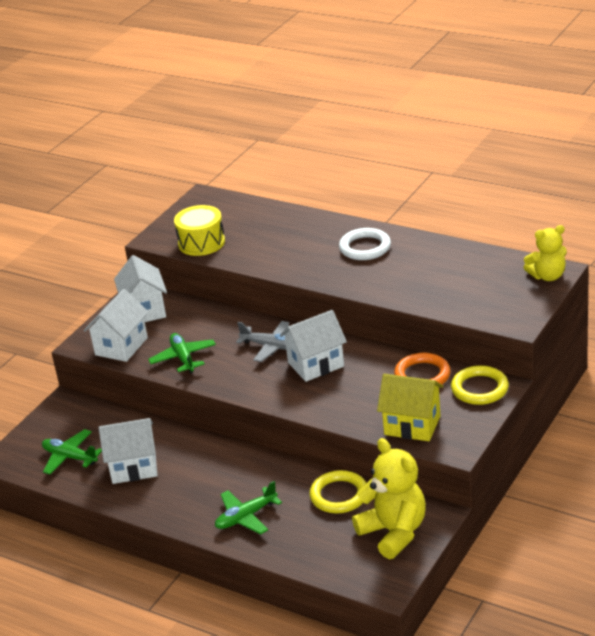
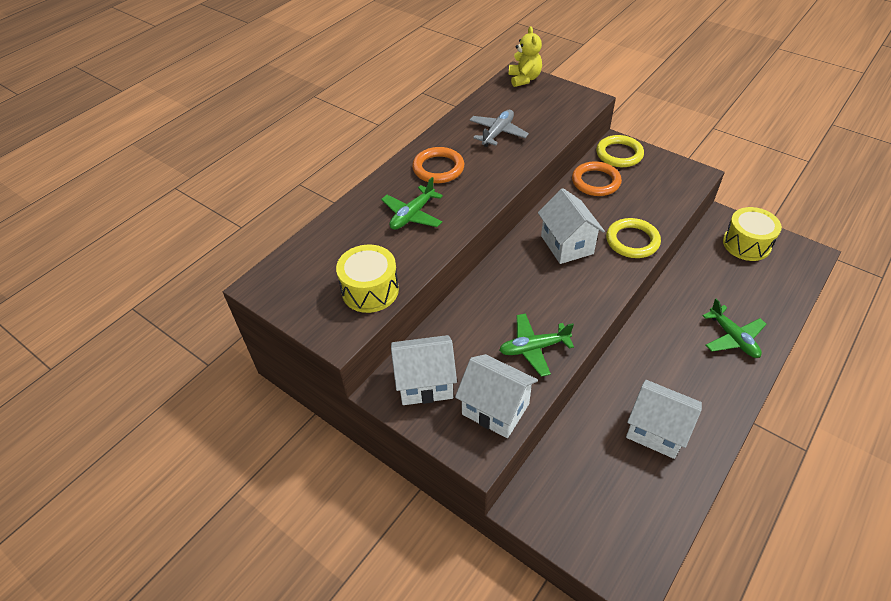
camera: 85 degrees left, 15 degrees up
(70, 457) = (634, 499): green plane -> green plane (412, 215)
(134, 467) = (656, 431): white house -> white house turned 60 degrees counterclockwise
(271, 346) = (529, 275): grey plane -> grey plane (497, 133)
(339, 495) = (701, 272): yellow ring -> yellow ring (632, 241)
(365, 248) = (438, 168): white ring -> orange ring
(394, 532) = (746, 244): yellow teddy bear -> yellow drum
(412, 425) = (665, 194): yellow house -> none

